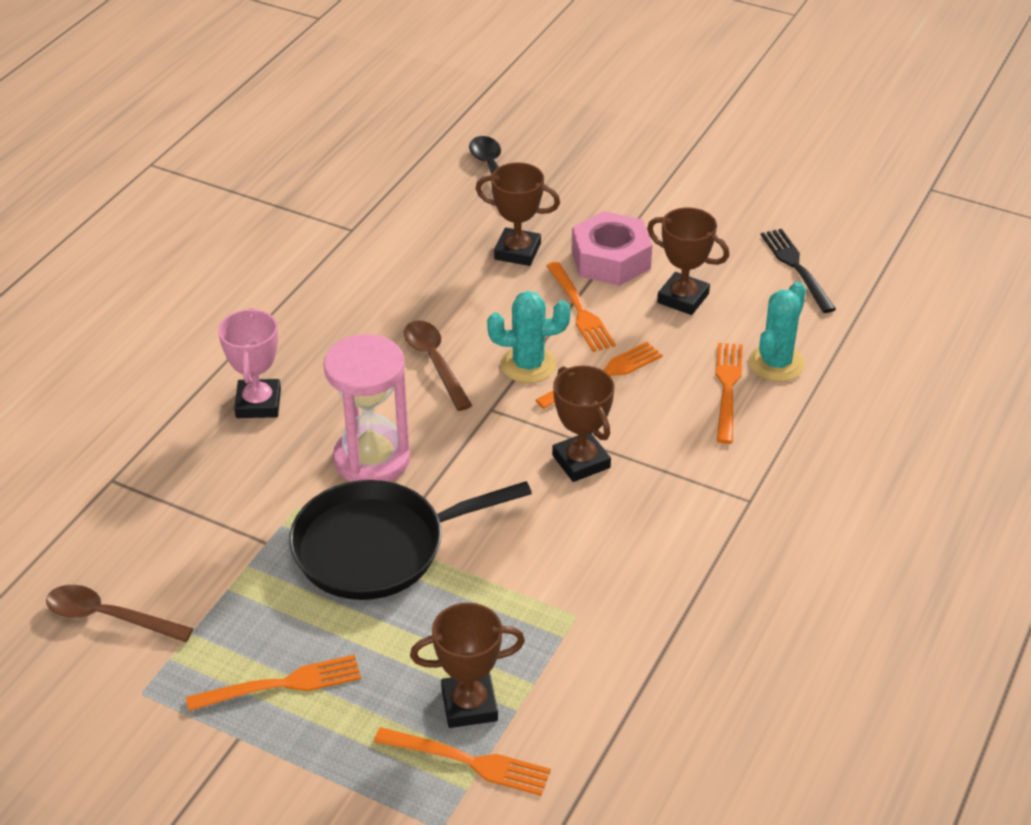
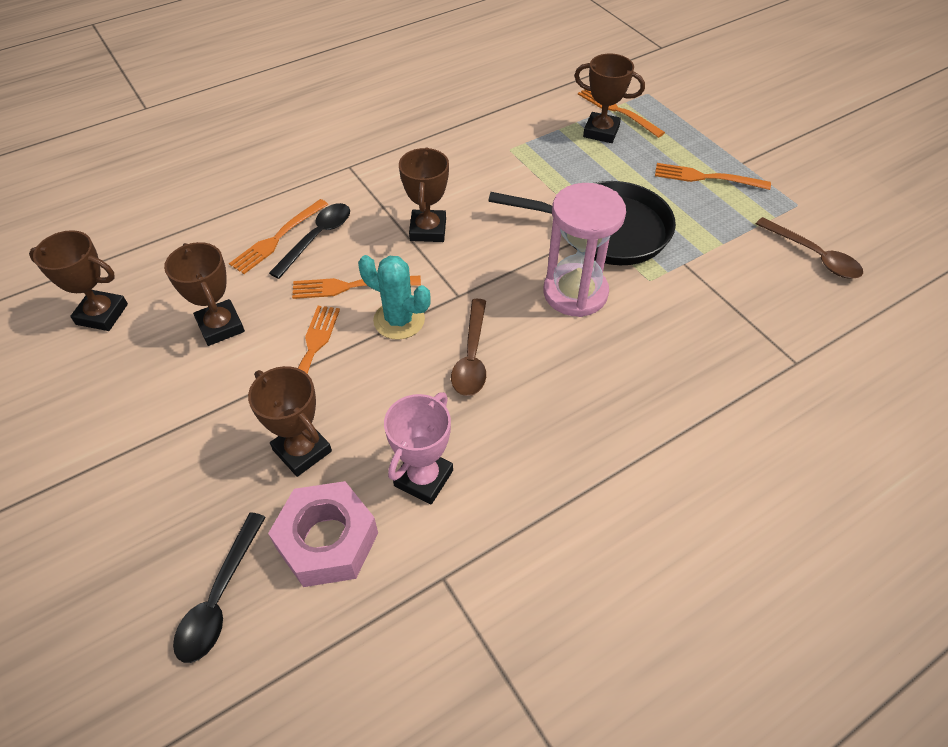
camera: 150 degrees left, 10 degrees up
(258, 403) = (645, 383): pink trophy -> pink trophy (423, 478)
(610, 259) = (232, 397): pink nut -> pink nut (327, 540)
(688, 405) = (317, 238): none -> black spoon
(776, 363) = (223, 241): turquoise cactus -> none
(796, 267) = (102, 314): black fork -> brown trophy

